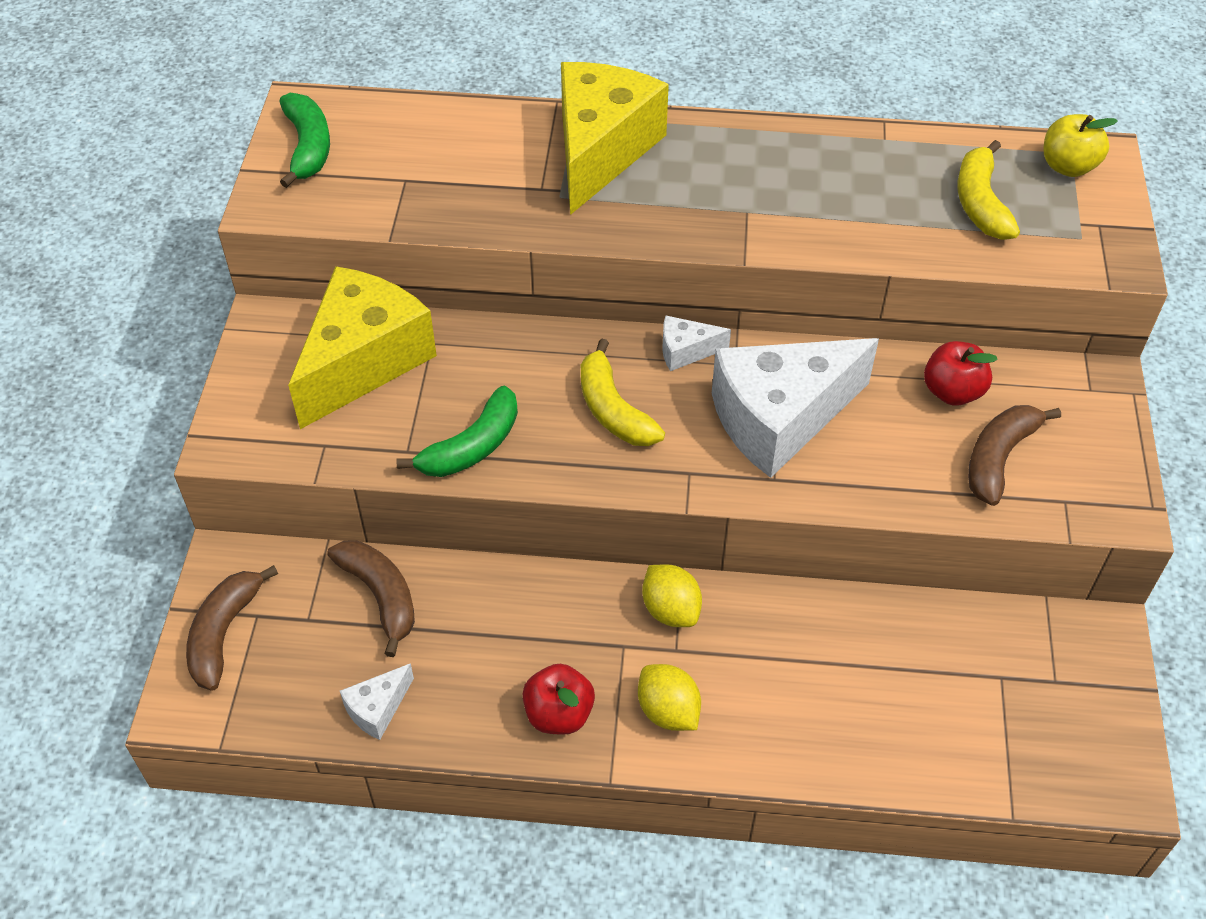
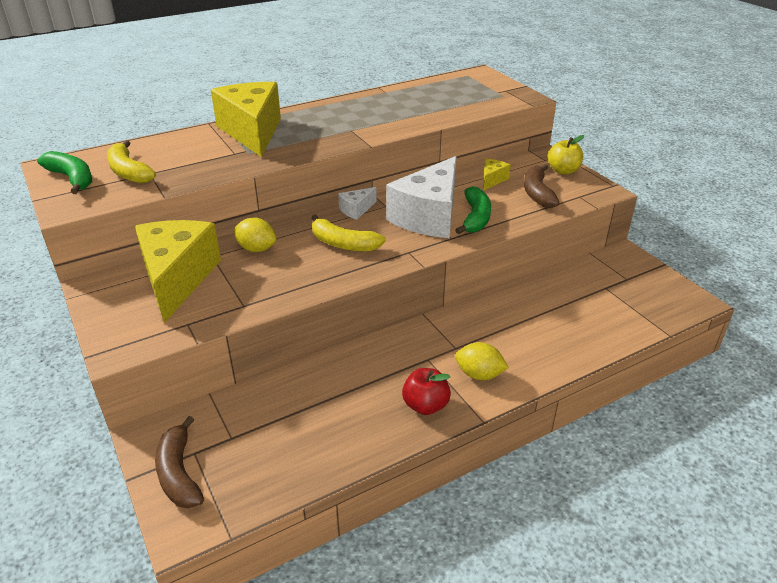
camera: 35 degrees left, 15 degrees down
(377, 709) = (318, 459): white cheese -> none
(380, 596) = (268, 403): brown banana -> none
(472, 447) = (281, 288): green banana -> green banana (475, 218)
(670, 610) = (436, 333): yellow lemon -> yellow lemon (256, 249)
(952, 392) = (492, 180): red apple -> yellow cheese
(980, 203) = (451, 98): yellow banana -> yellow banana (129, 172)
(1068, 166) = (471, 79): yellow apple -> yellow apple (563, 171)

